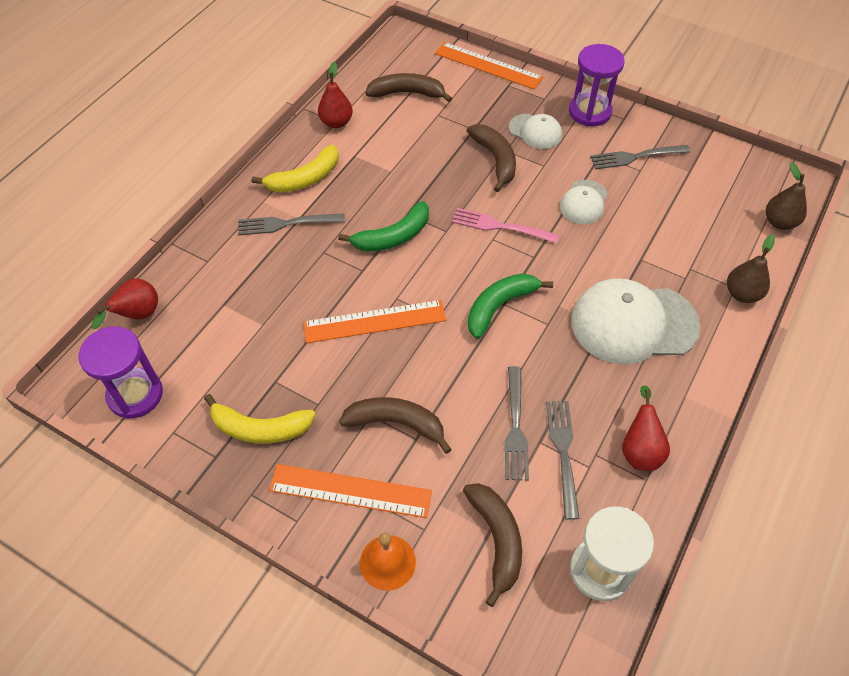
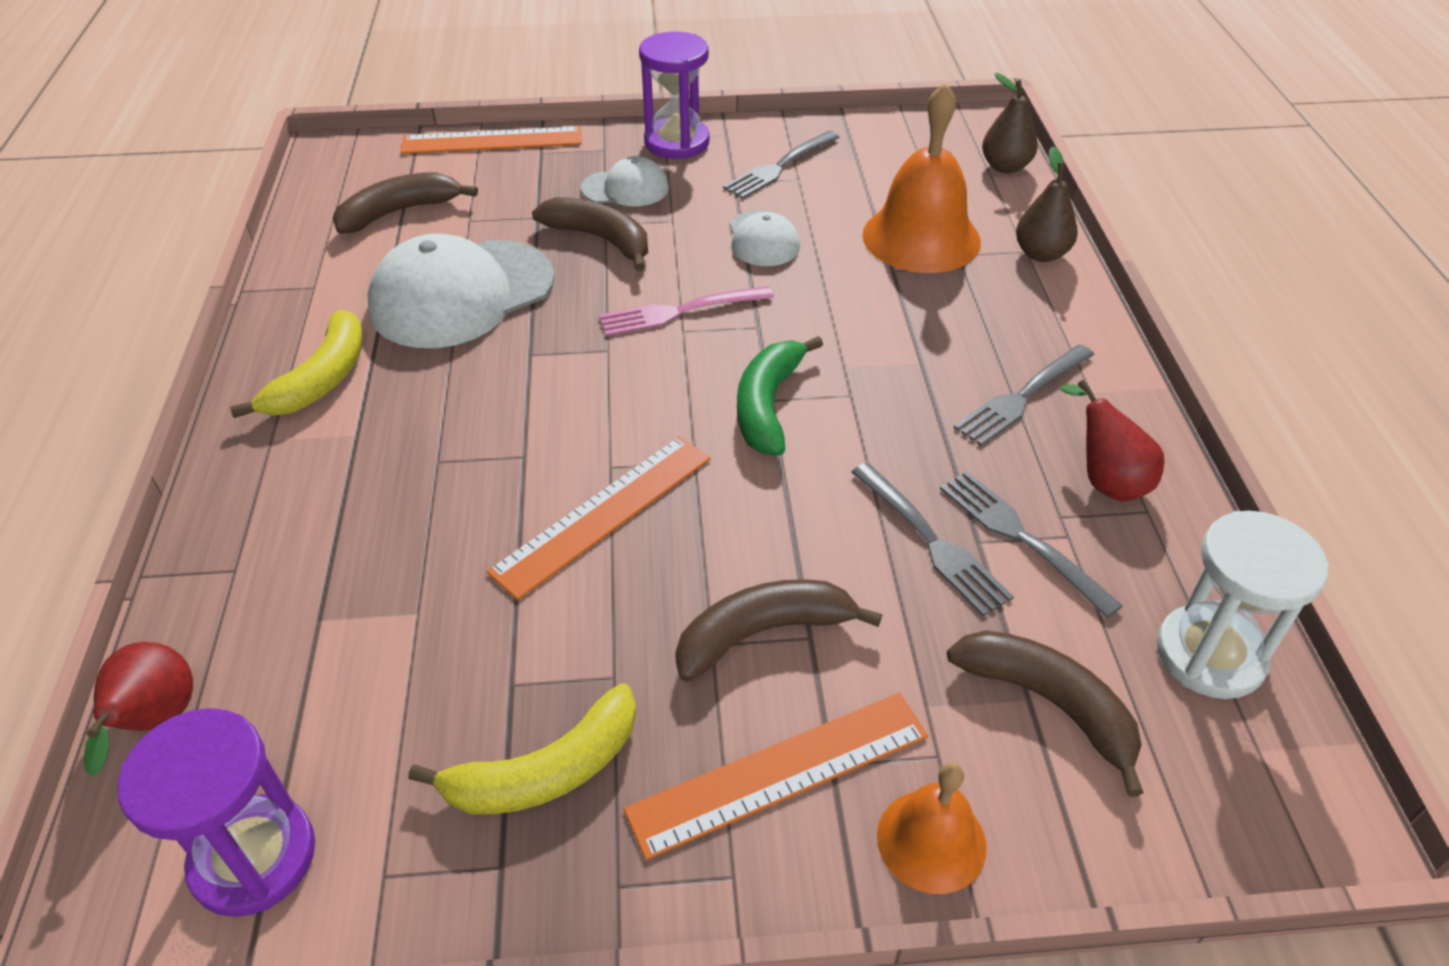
camera: 35 degrees left, 10 degrees down
(286, 224) = (340, 451): grey fork -> grey fork (1022, 397)
(336, 122) = (314, 287): red pear -> none
(393, 237) = (534, 391): green banana -> none
(633, 323) = (954, 343): white cap -> white cap (462, 294)
(677, 246) = (921, 238): none -> orange bell

